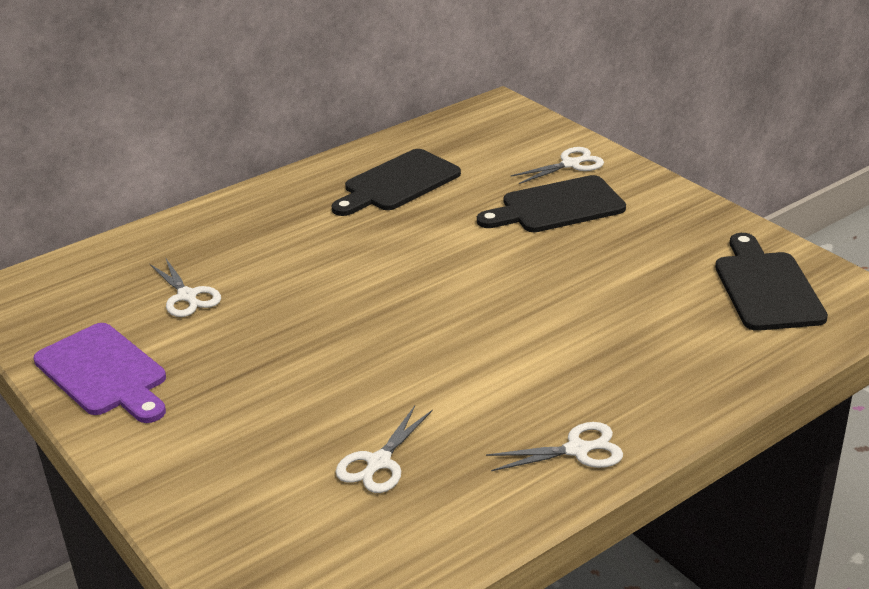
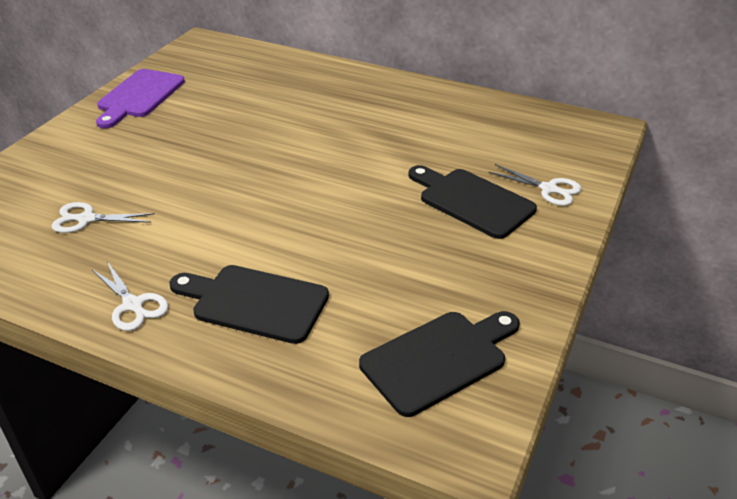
camera: 60 degrees right, 5 degrees up
(187, 296) = (233, 94): white scissors -> none
(398, 183) = (437, 121): black cutting board -> black cutting board (255, 302)

